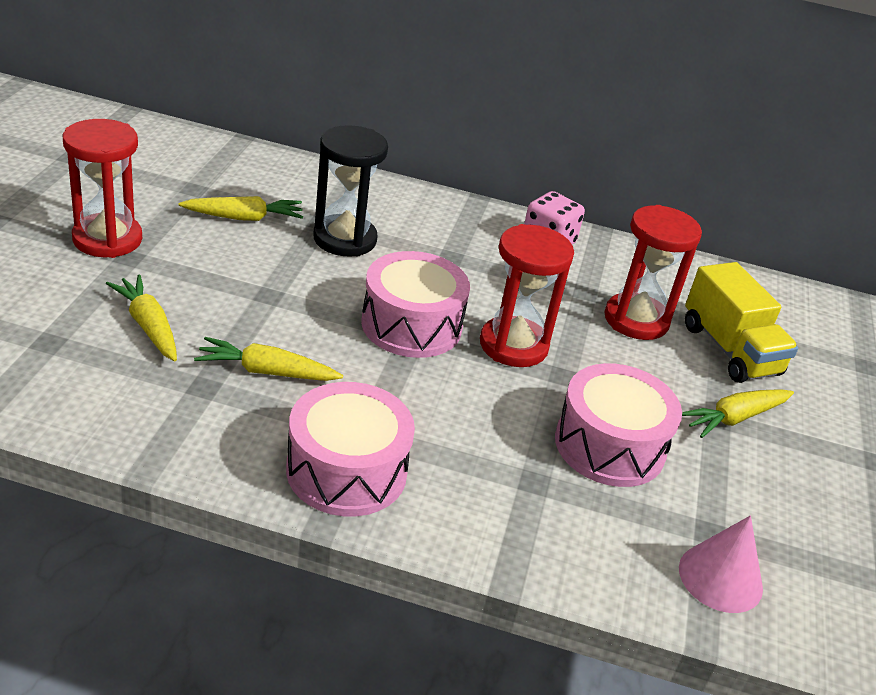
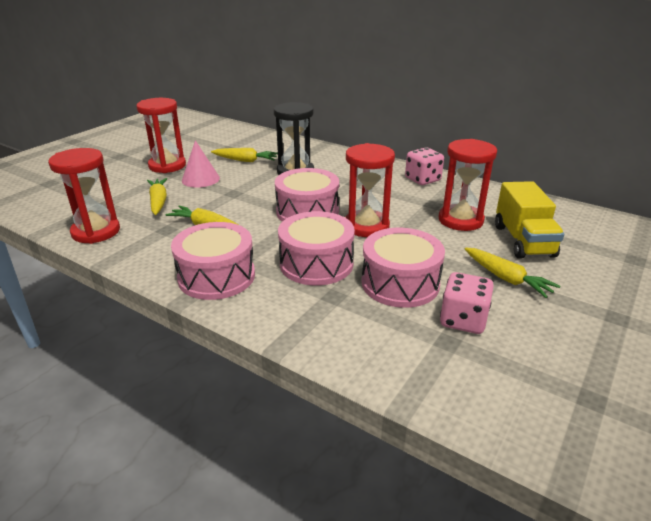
camera: 25 degrees right, 5 degrees down
(80, 406) = (96, 232): none -> red hourglass
(480, 426) = (316, 264): none -> pink drum
(713, 495) = (463, 320): none -> pink dice
(720, 577) = (440, 371): pink cone -> pink cone (200, 179)
(735, 418) = (506, 278): yellow carrot -> yellow carrot turned 120 degrees counterclockwise

